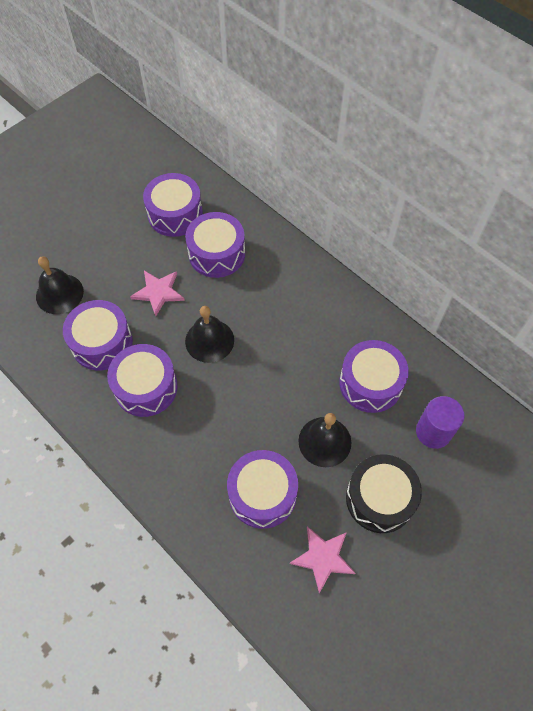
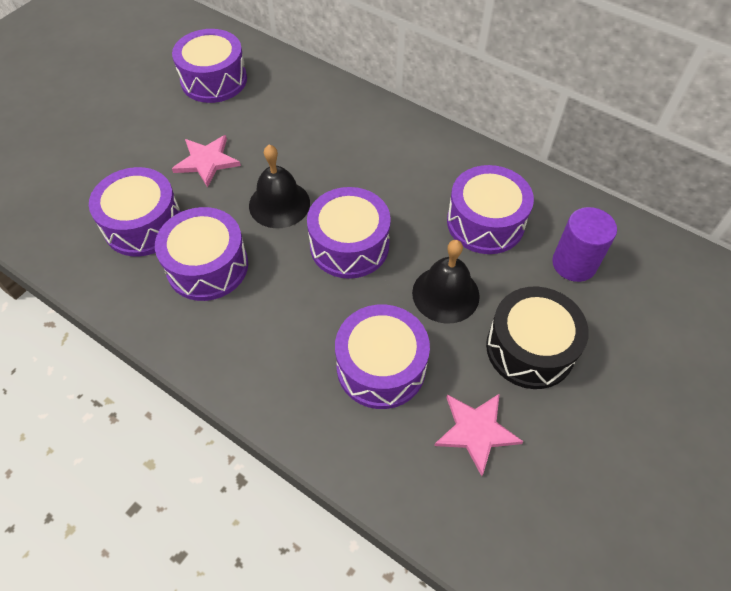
camera: 10 degrees left, 5 degrees down
(59, 293) = (82, 178): black bell -> none
(217, 254) = (271, 113): purple drum -> purple drum (349, 245)

